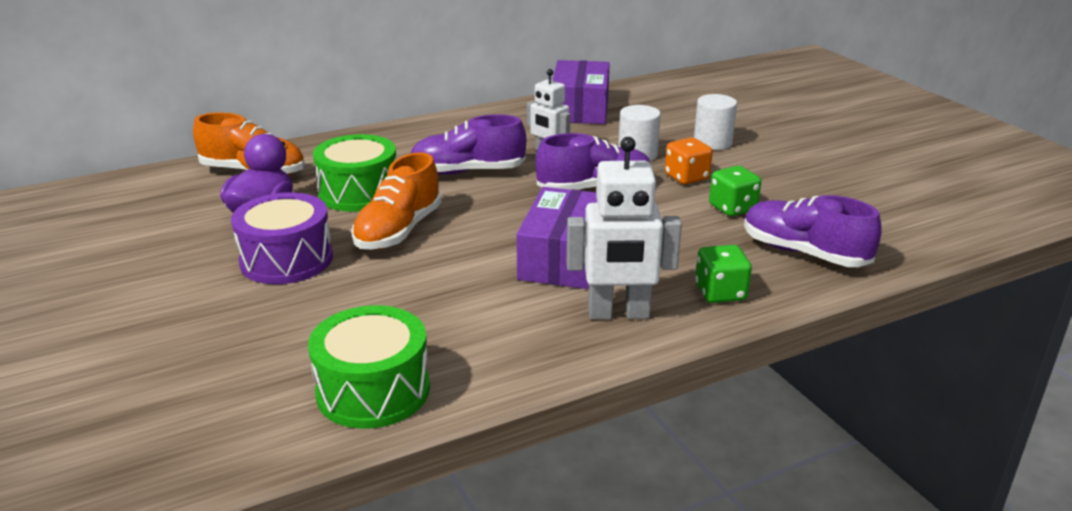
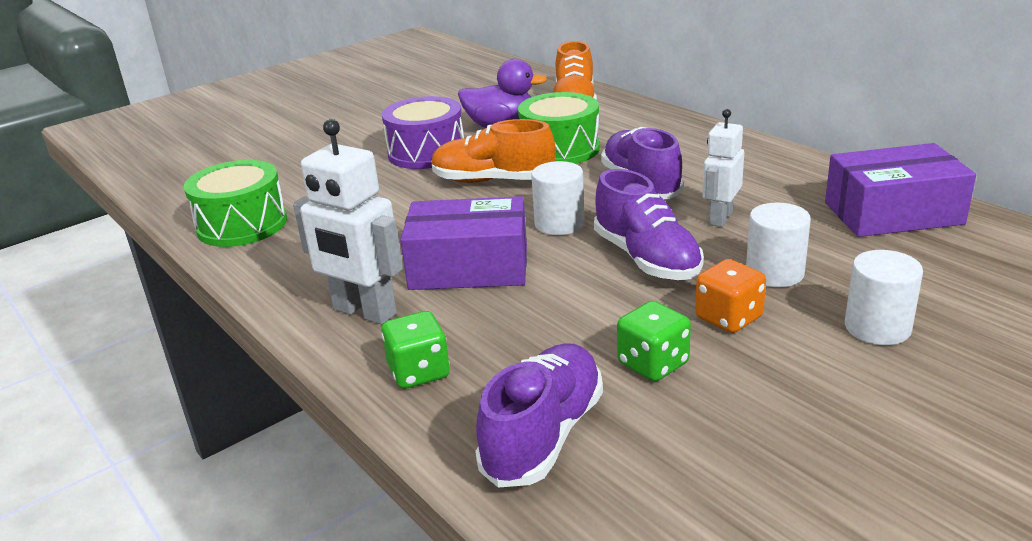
camera: 80 degrees right, 0 degrees up
(513, 212) = (559, 224): none -> white cylinder
(618, 314) = (364, 312): white robot -> white robot turned 45 degrees counterclockwise

